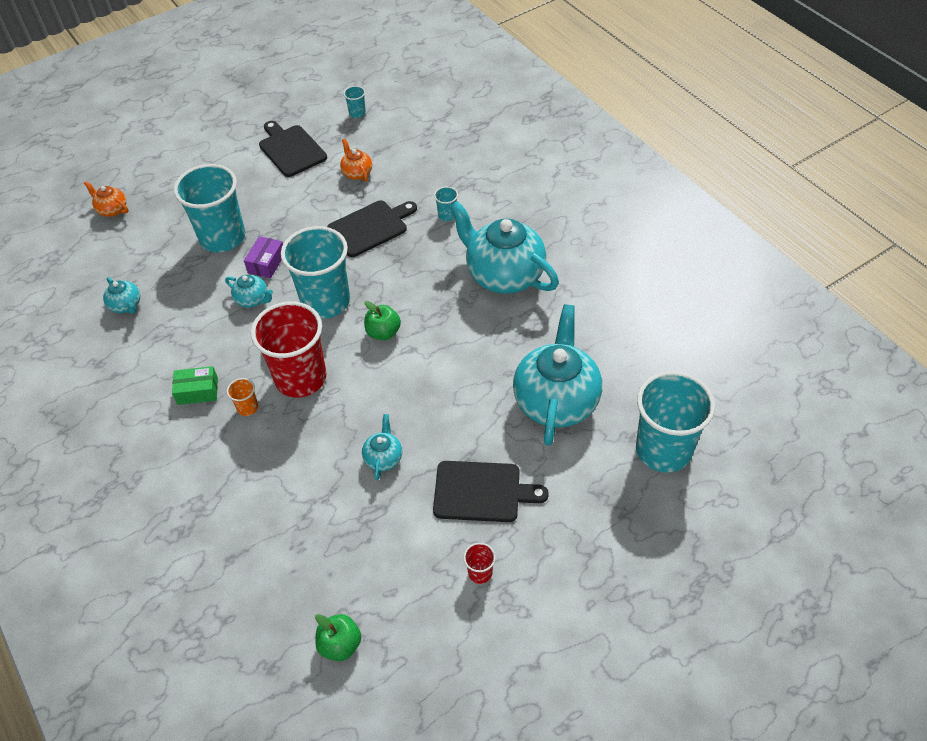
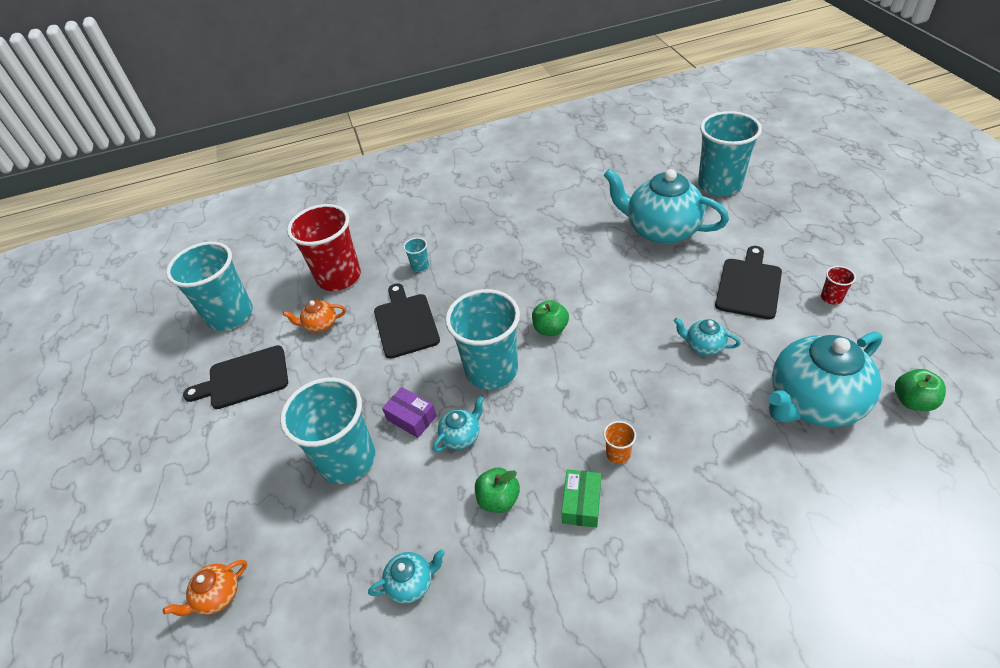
camera: 70 degrees left, 5 degrees down
(196, 338) = (498, 499): none -> green apple
(300, 378) = (589, 401): red cup -> red cup (339, 277)
(357, 113) = (230, 315): turquoise cup -> turquoise cup, size x2.49
(503, 275) = (512, 240): turquoise teapot -> turquoise teapot (813, 402)

